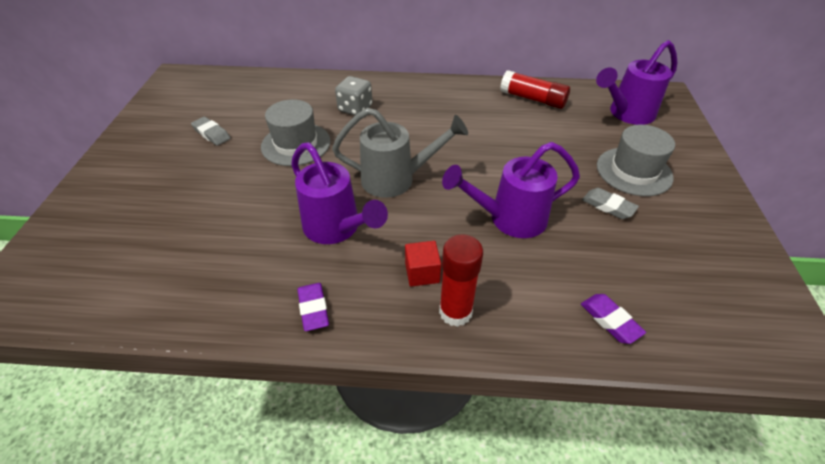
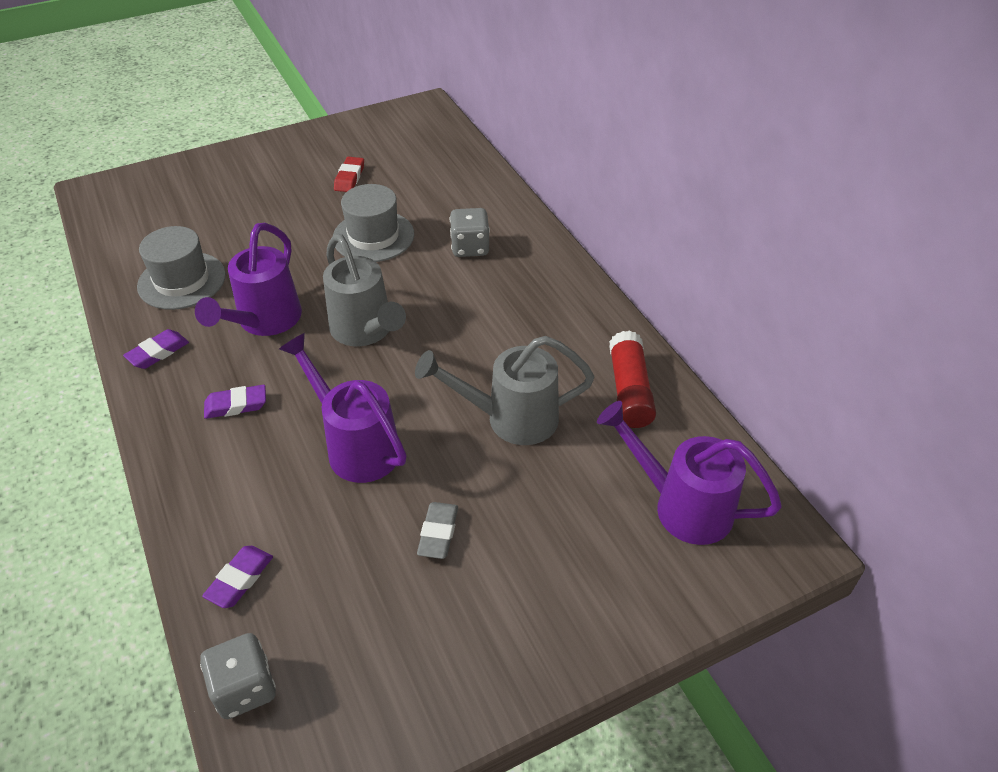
camera: 60 degrees right, 0 degrees up
(212, 134) = (349, 178): grey eraser -> red eraser
(422, 273) = (236, 405): red cube -> purple eraser
(455, 312) = (196, 448): red glue stick -> none
(527, 146) = (511, 418): none -> grey watering can
(634, 171) = (535, 545): grey hat -> grey hat (182, 280)
(713, 345) = (245, 688): none -> grey dice

